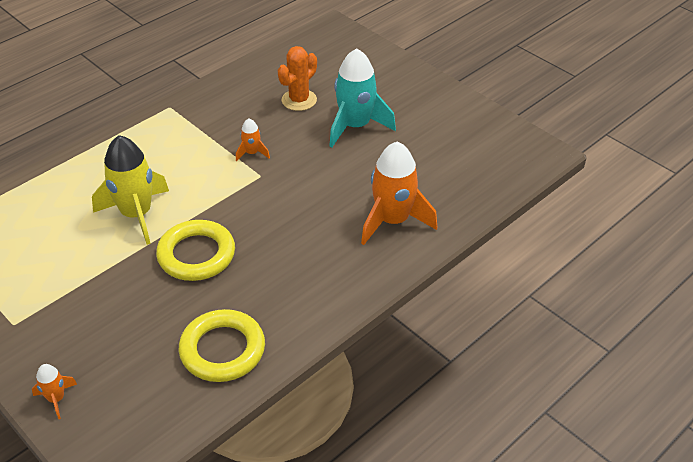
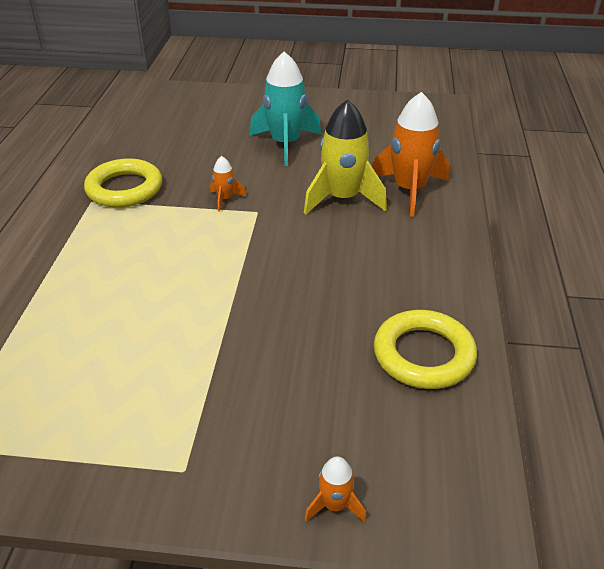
camera: 40 degrees left, 5 degrees down
(136, 214) = (182, 297): yellow rocket -> yellow rocket (342, 199)
(196, 255) = (289, 297): yellow ring -> yellow ring (124, 189)
(299, 100) = (211, 147): orange cactus -> none

